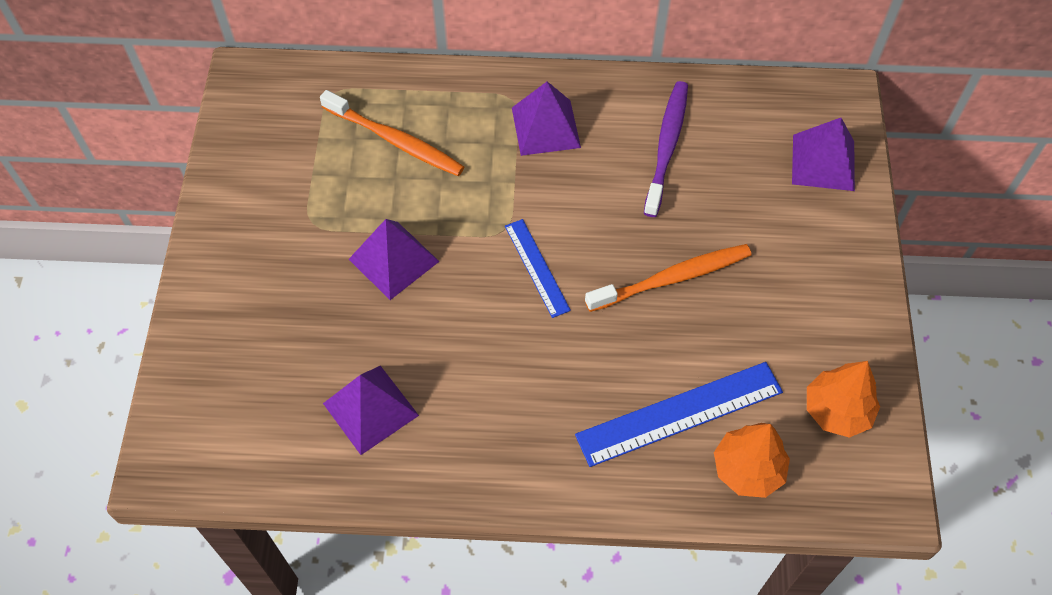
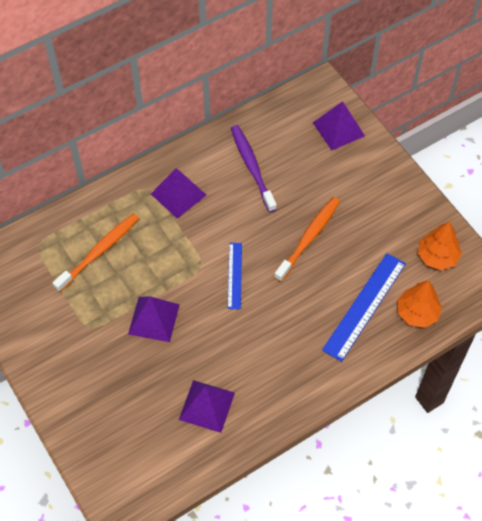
camera: 35 degrees left, 0 degrees up
(395, 141) = (99, 251): orange toothbrush -> orange toothbrush turned 45 degrees counterclockwise
(536, 267) = (234, 275): blue ruler -> blue ruler turned 60 degrees clockwise

